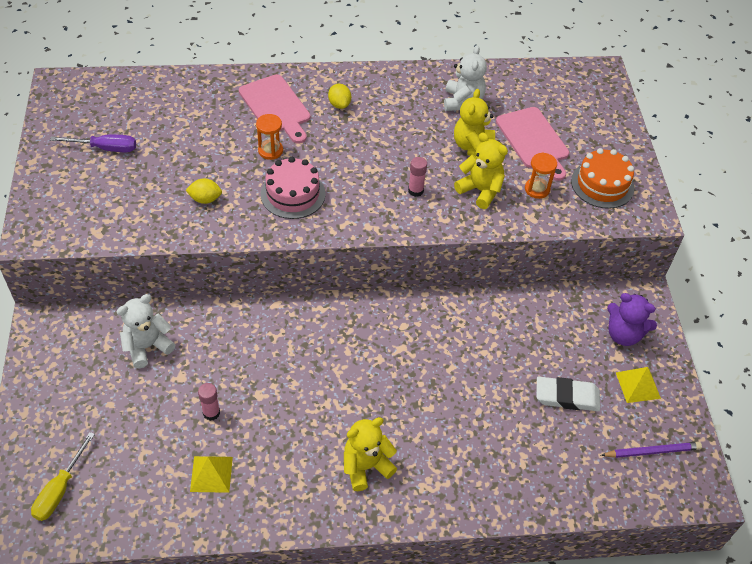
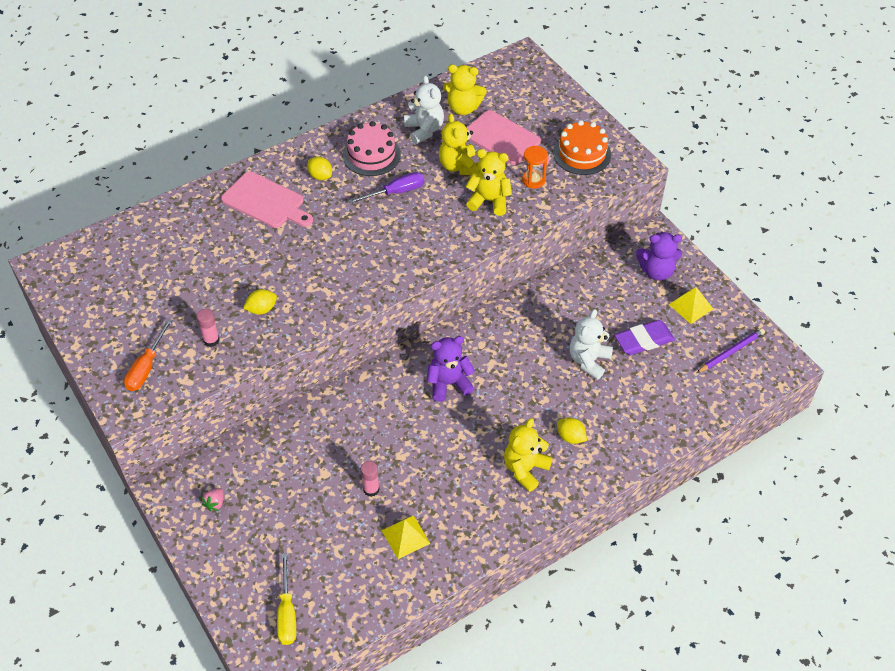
camera: 25 degrees left, 0 degrees up
(71, 357) = (215, 503): none -> pink strawberry
(74, 206) = (146, 367): none -> orange screwdriver
(105, 148) = (136, 304): purple screwdriver -> purple screwdriver (396, 192)
(147, 346) = (277, 462): white teddy bear -> white teddy bear (589, 361)
(270, 151) = (289, 242): orange hourglass -> none
(293, 194) = (335, 271): pink cake -> pink cake (371, 155)
(348, 348) = (449, 383): none -> purple teddy bear
(415, 191) = (436, 224): pink glue stick -> pink glue stick (211, 340)
(431, 457) = (570, 437): none -> yellow lemon
(513, 96) = (463, 108): none -> yellow teddy bear
(567, 397) = (644, 340): white eraser -> purple eraser

